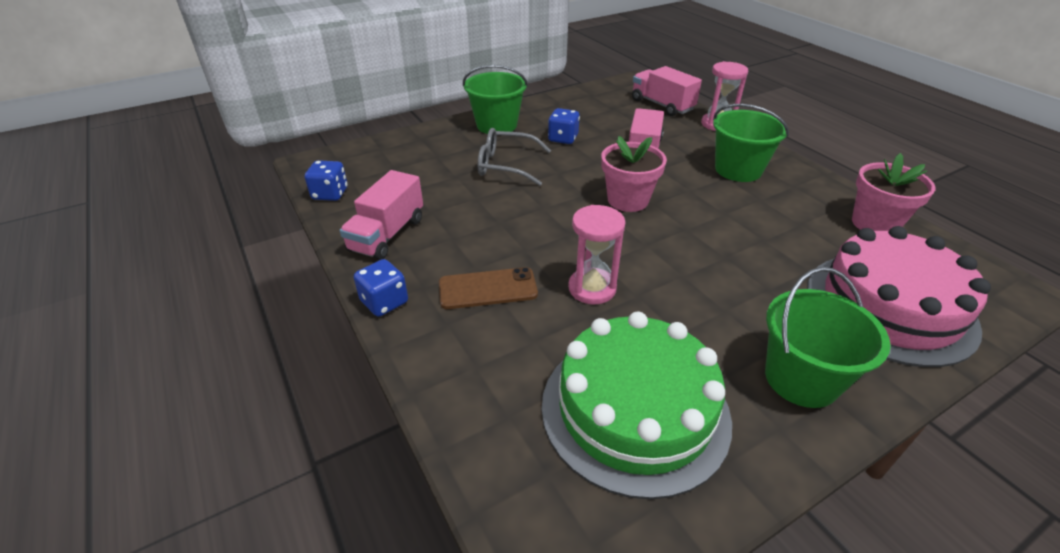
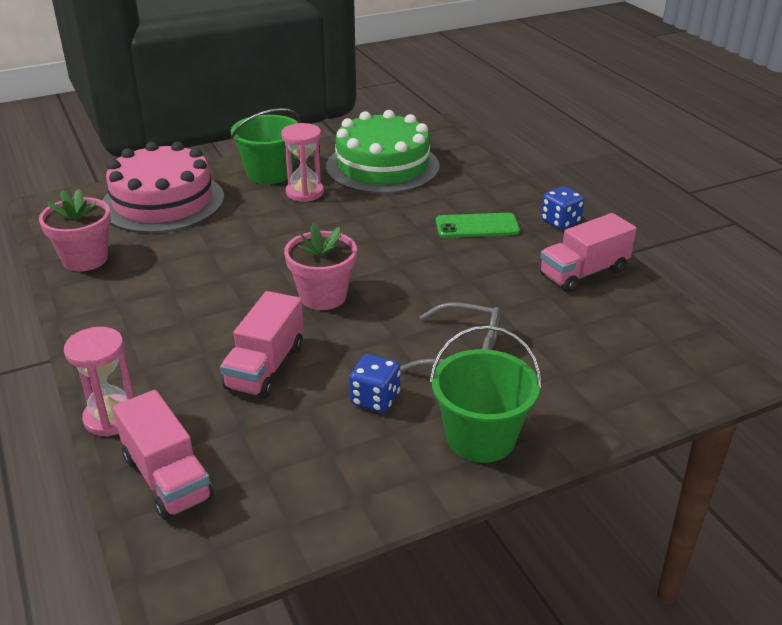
camera: 175 degrees left, 5 degrees down
(330, 194) = (676, 322): blue dice -> none
(387, 234) = (583, 273): pink truck -> pink truck turned 150 degrees counterclockwise
(488, 289) = (477, 226): brown phone -> green phone
(592, 288) = (389, 223): pink hourglass -> pink hourglass (305, 193)
(738, 170) = (161, 329): green bucket -> none

